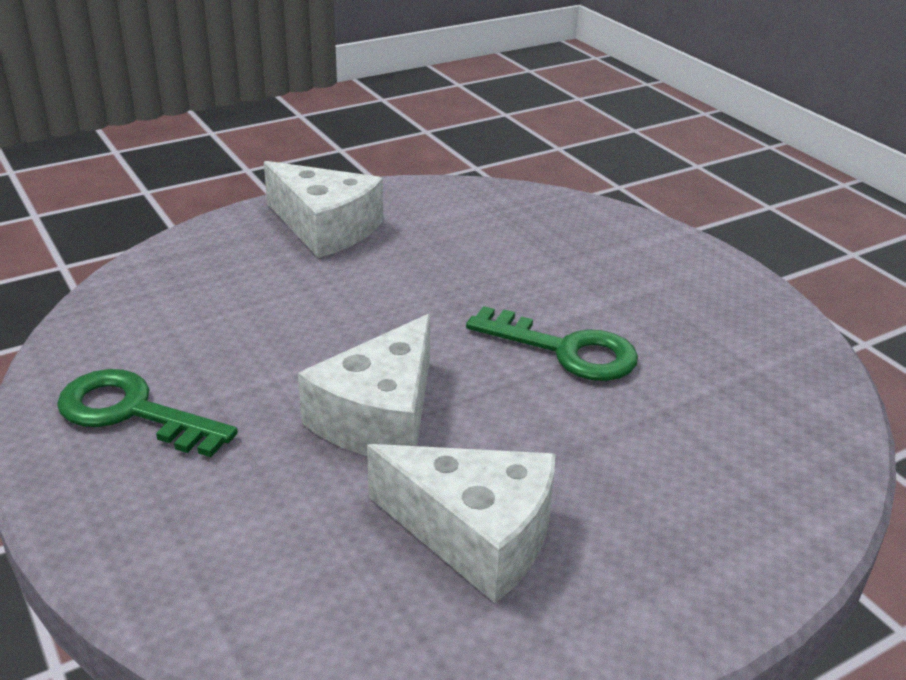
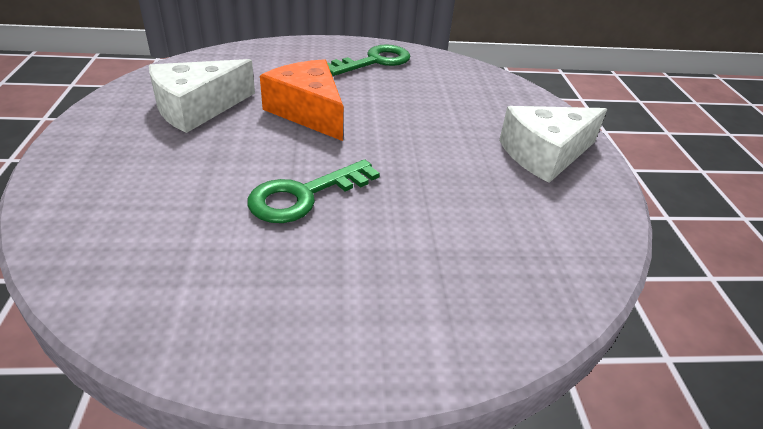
camera: 115 degrees right, 5 degrees up
(380, 417) = (308, 112): white cheese -> orange cheese

